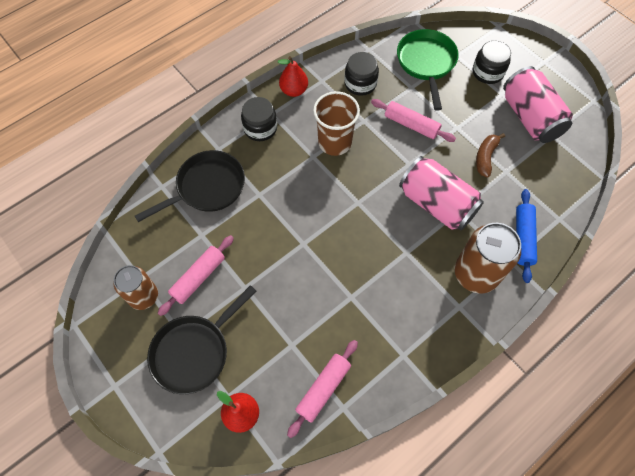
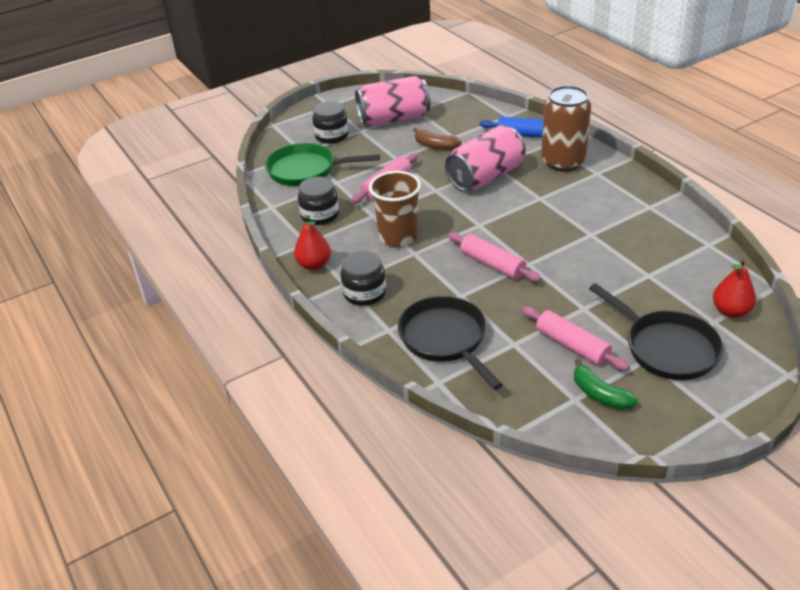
camera: 80 degrees left, 25 degrees down
(143, 296) = (600, 394): brown can -> green banana
(323, 389) = (692, 256): pink rolling pin -> pink rolling pin (492, 264)

